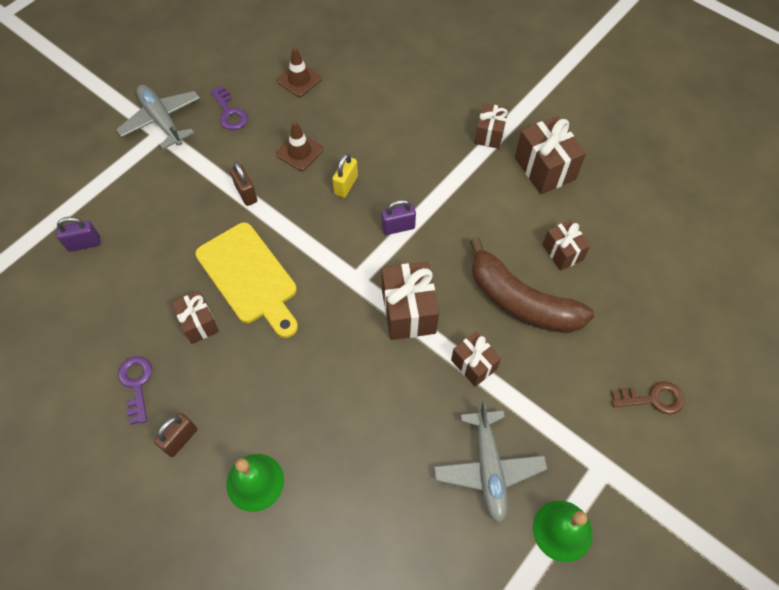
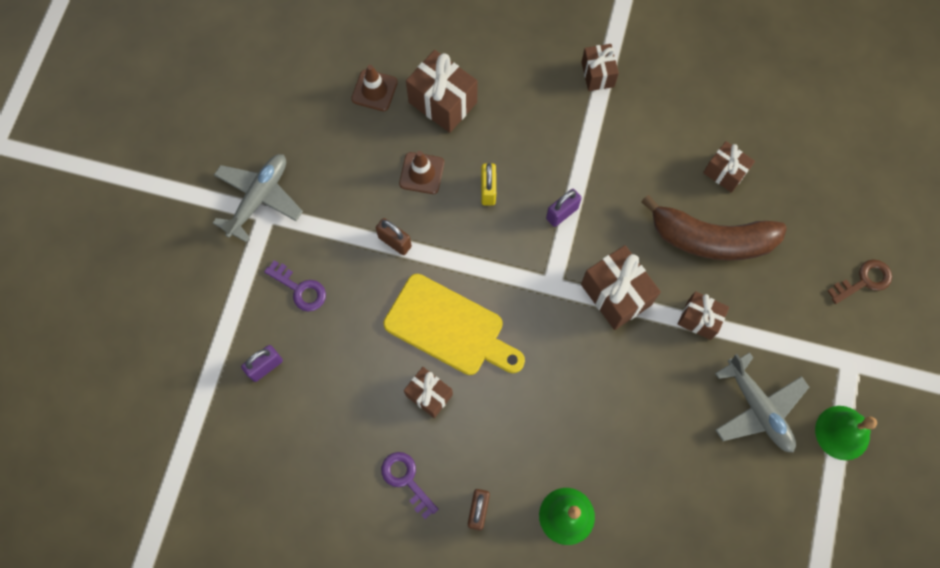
camera: 25 degrees left, 10 degrees up
(162, 121) = (259, 198): grey plane -> grey plane turned 90 degrees clockwise
(230, 113) = (325, 159): purple key -> purple key (300, 289)
(545, 168) = (667, 90): brown gift -> brown gift (443, 102)

